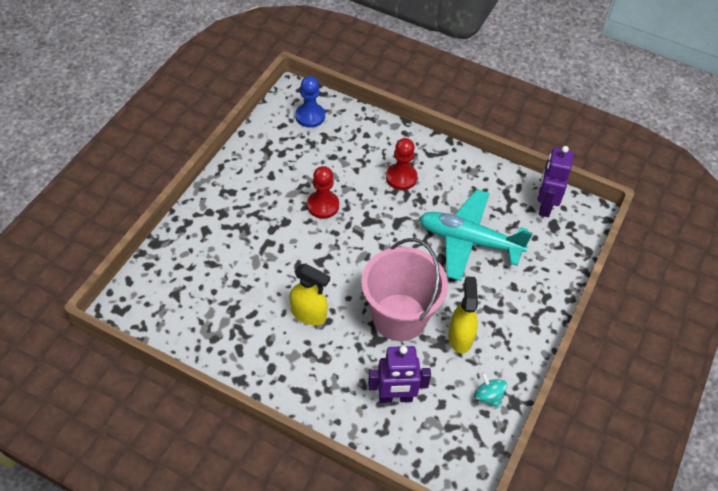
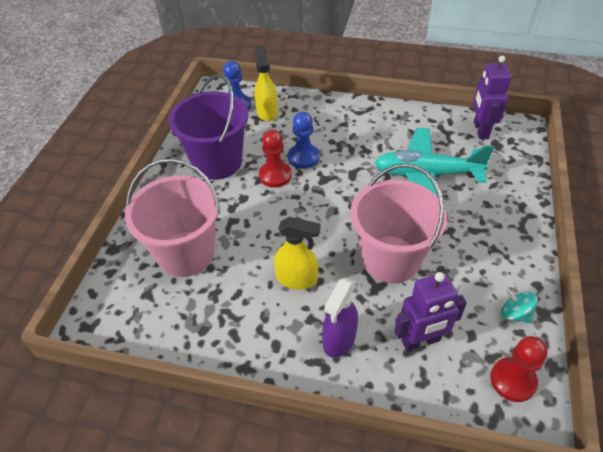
camera: 10 degrees left, 5 degrees down
(218, 264) = (186, 253): none -> pink bucket
(272, 177) = (217, 162): none -> purple bucket
(326, 377) = (339, 339): none -> purple spray bottle
(356, 192) = (303, 157): none -> blue pawn
(401, 177) = (340, 136): red pawn -> red pawn (513, 380)
(460, 337) = (459, 262): yellow spray bottle -> yellow spray bottle (267, 112)

